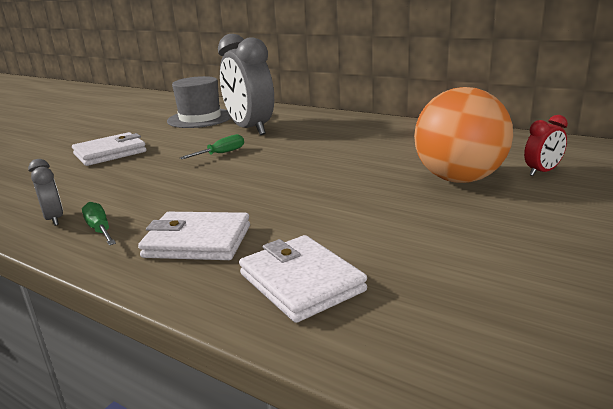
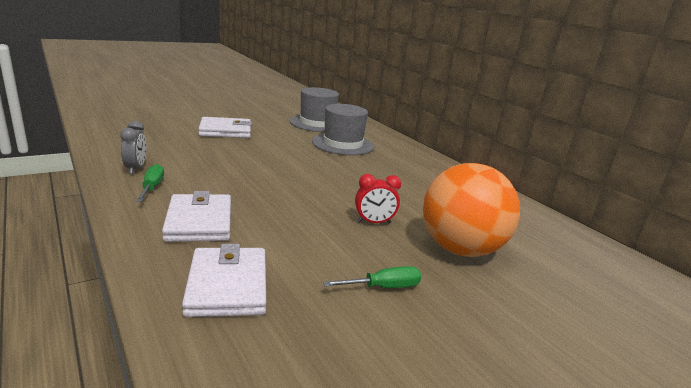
camera: 20 degrees right, 0 degrees up
(197, 241) = (199, 222): white wallet -> white wallet turned 45 degrees clockwise
(221, 154) = (297, 157): green screwdriver -> green screwdriver (383, 287)
(250, 129) = (343, 144): grey clock -> grey hat
(542, 172) = (548, 272): red clock -> red clock (374, 222)

